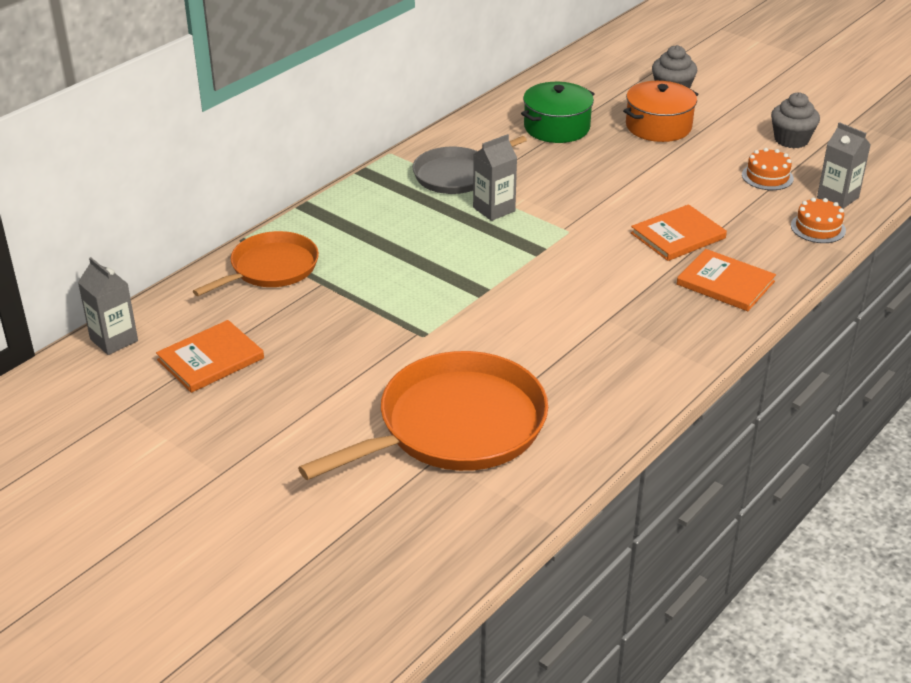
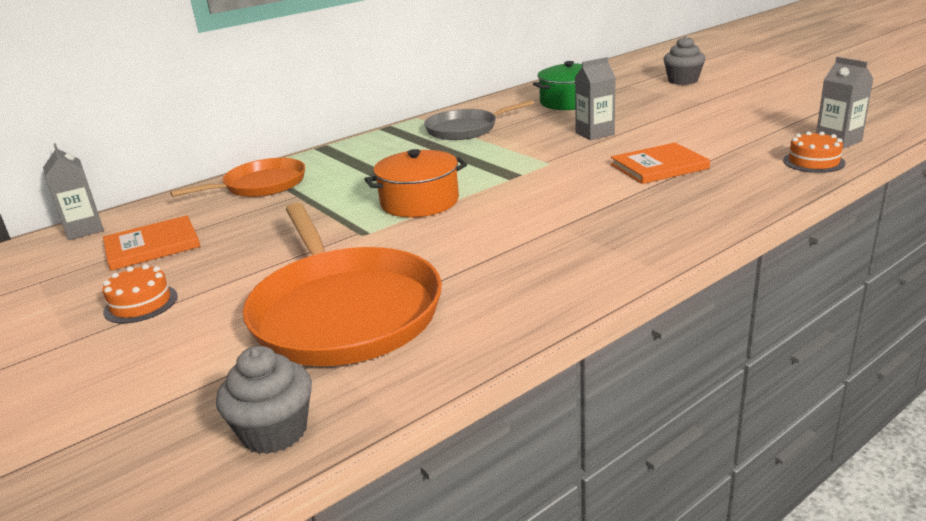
camera: 15 degrees right, 10 degrees down
(454, 426) = (344, 311): orange pan -> orange pan turned 90 degrees clockwise
(494, 209) = (486, 149): grey carton -> grey carton (594, 134)
(658, 126) = (663, 100): orange pot -> orange pot (419, 202)
(725, 283) = (700, 201): orange book -> none
(767, 176) = (763, 128): orange cake -> orange cake (141, 304)
(791, 140) = (792, 106): grey cupcake -> grey cupcake (274, 431)

